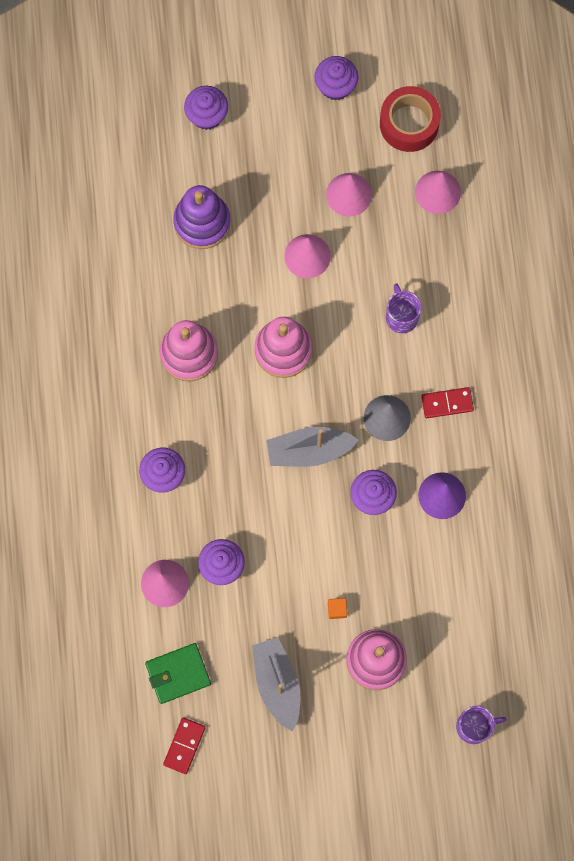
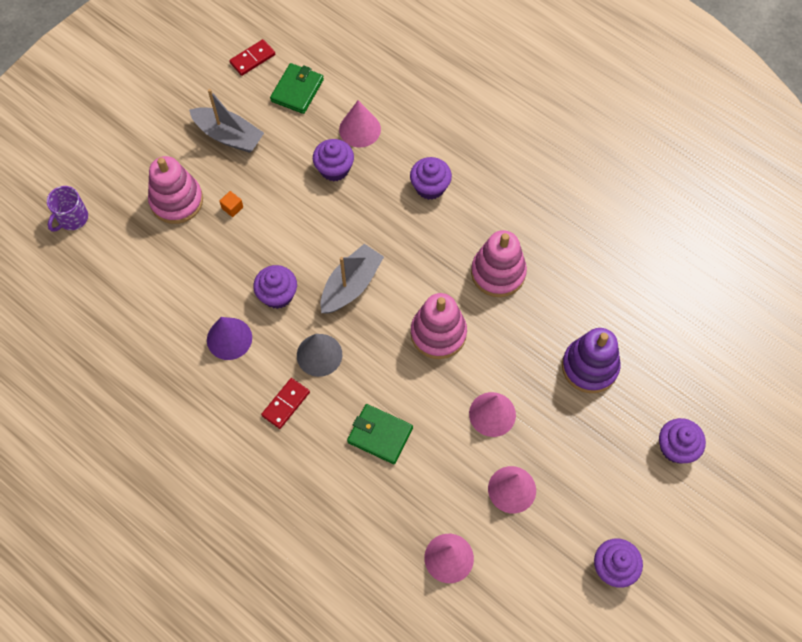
camera: 135 degrees right, 10 degrees down
(184, 745) = (252, 59): red domino -> red domino turned 75 degrees clockwise
(401, 316) = (380, 435): purple mug -> green wallet
(409, 123) = (527, 593): red tape -> none

